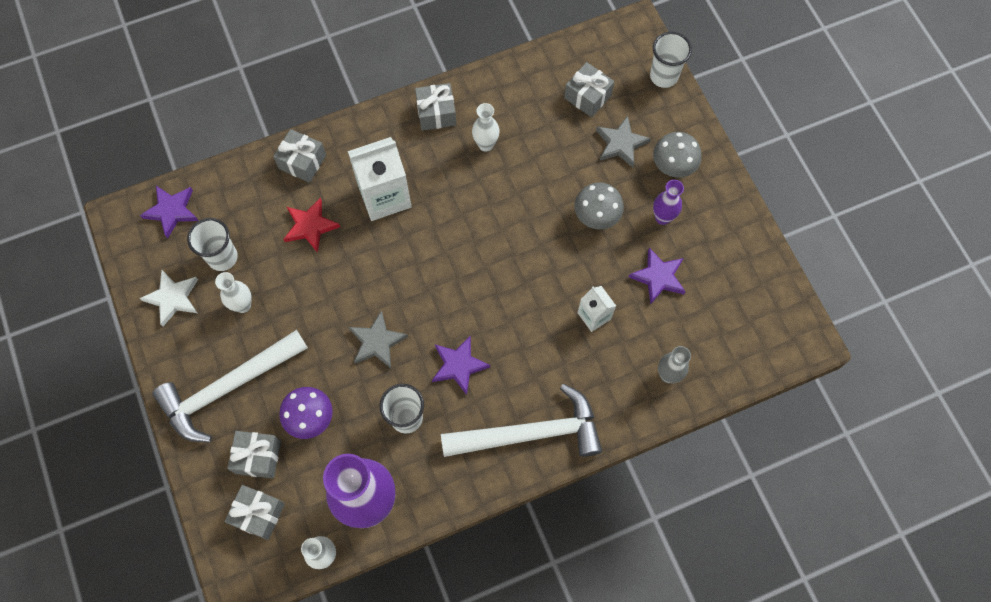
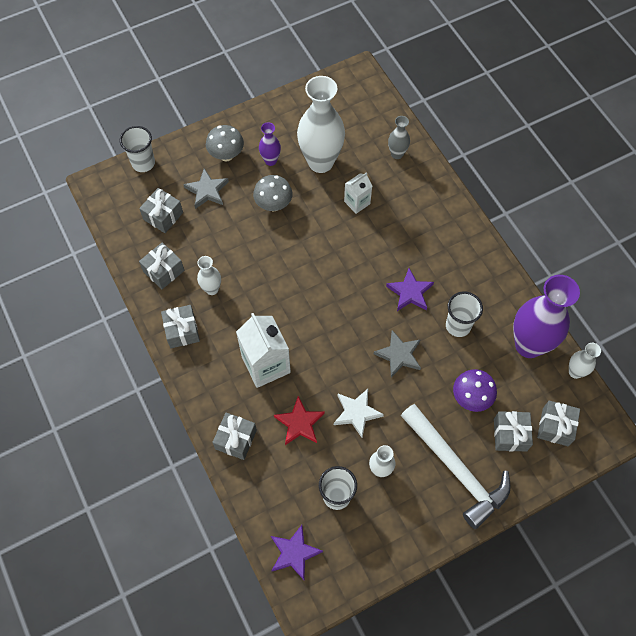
camera: 95 degrees left, 5 degrees down
(173, 298) = (381, 534): white star -> white star (356, 413)
(514, 96) = (163, 271): none -> grey gift
(530, 433) = (455, 239): white hammer -> none
(658, 277) = (320, 162): purple star -> white vase

